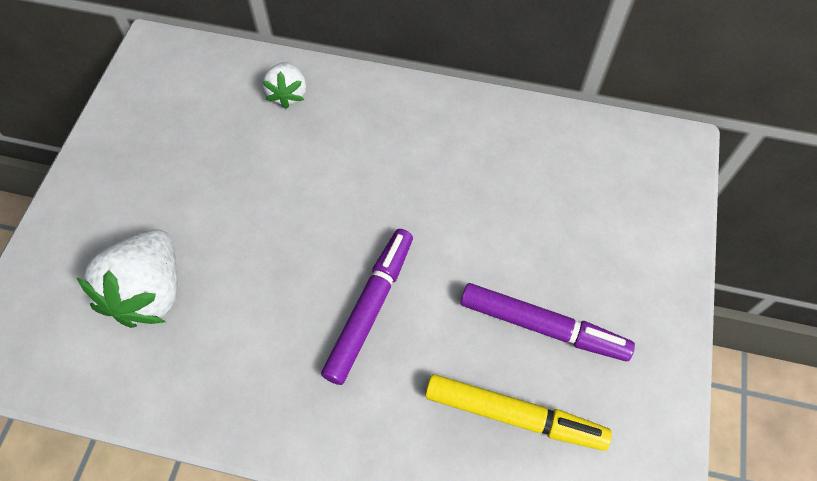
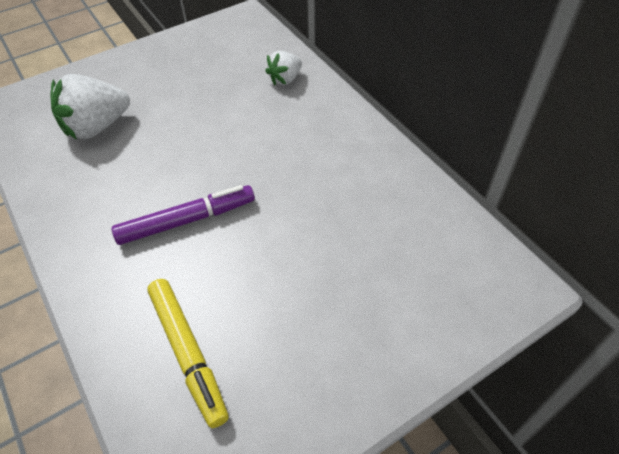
camera: 45 degrees right, 10 degrees down
(542, 327) = (273, 318): purple marker -> none

